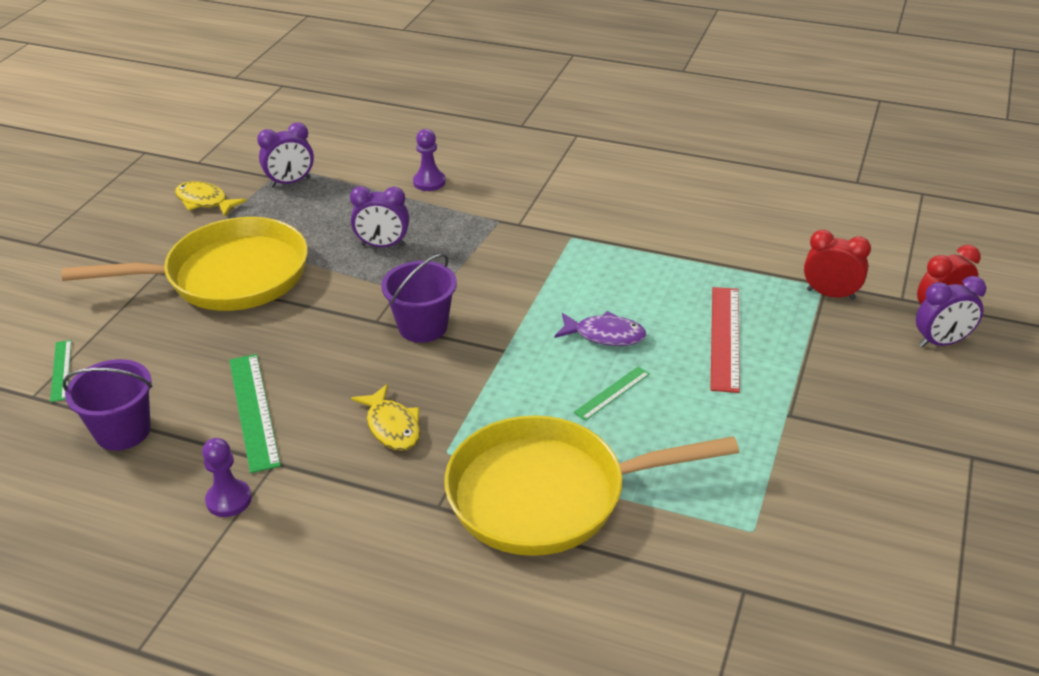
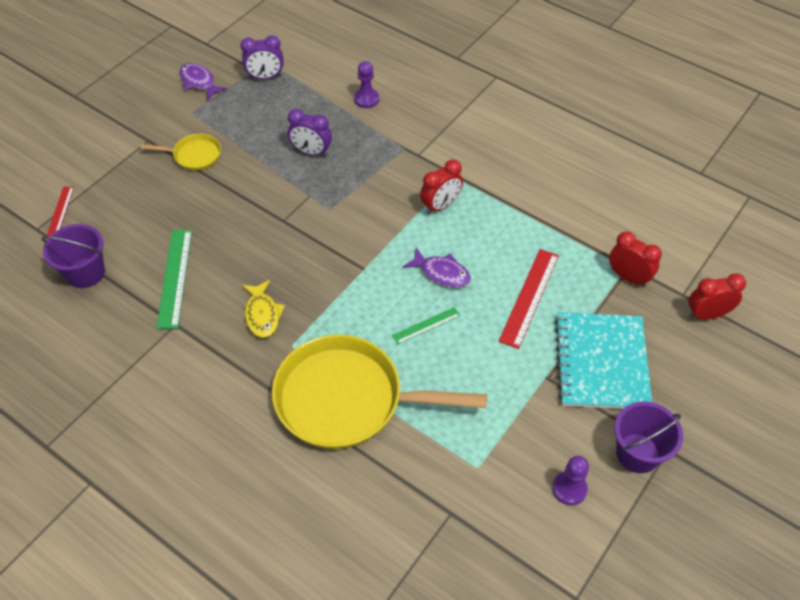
camera: 15 degrees right, 15 degrees up
(61, 370) = (60, 211): green ruler -> red ruler
(205, 201) = (199, 82): yellow fish -> purple fish
(228, 276) = (194, 155): yellow pan -> yellow pan, size x0.46
(229, 500) = (136, 346): purple pawn -> purple pawn (569, 489)
(423, 327) = (314, 233): purple bucket -> purple bucket (637, 453)
(570, 268) = (440, 206): none -> red clock
(845, 385) = (601, 362): none -> turquoise notebook
(941, 342) = (694, 343): purple clock -> none

